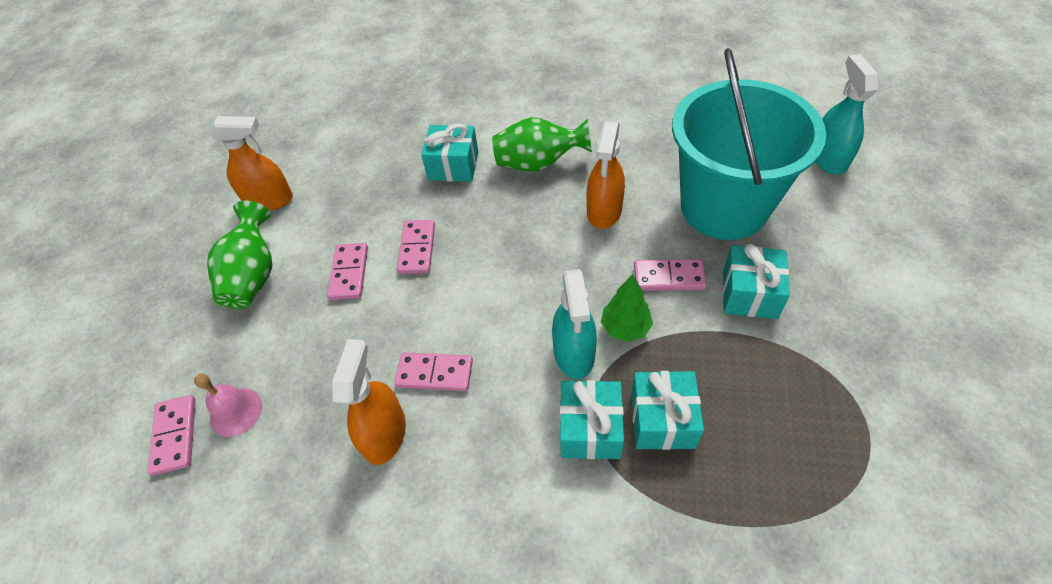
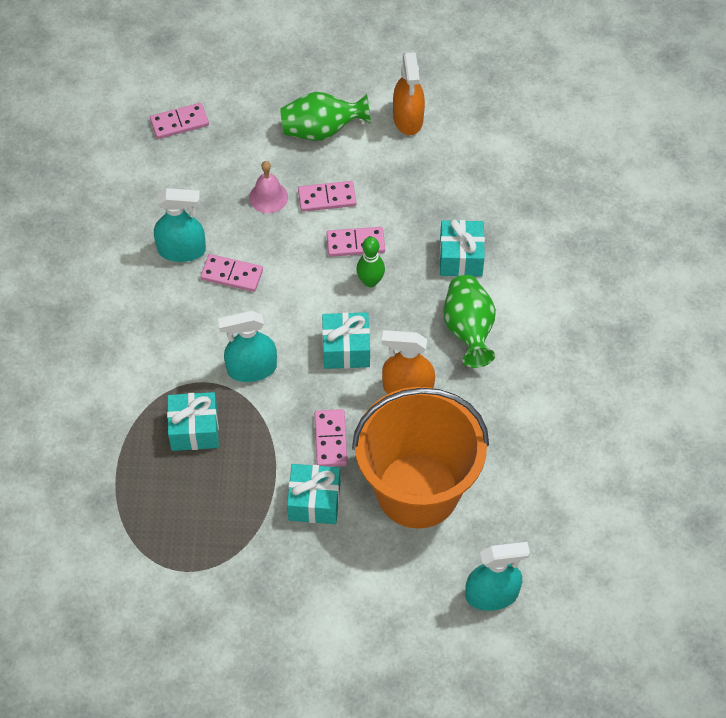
camera: 80 degrees right, 5 degrees up
(236, 412) = (198, 154): pink bell -> pink bell (268, 197)
(384, 433) = (182, 250): orange spray bottle -> turquoise spray bottle
(435, 373) = (232, 274): pink domino -> pink domino turned 75 degrees counterclockwise
(469, 237) = (370, 281): none -> green bowling pin
(590, 429) = (186, 381): turquoise gift -> turquoise gift (346, 349)
(625, 328) = (277, 405): green tree -> none
(723, 207) = (417, 490): turquoise bucket -> orange bucket

